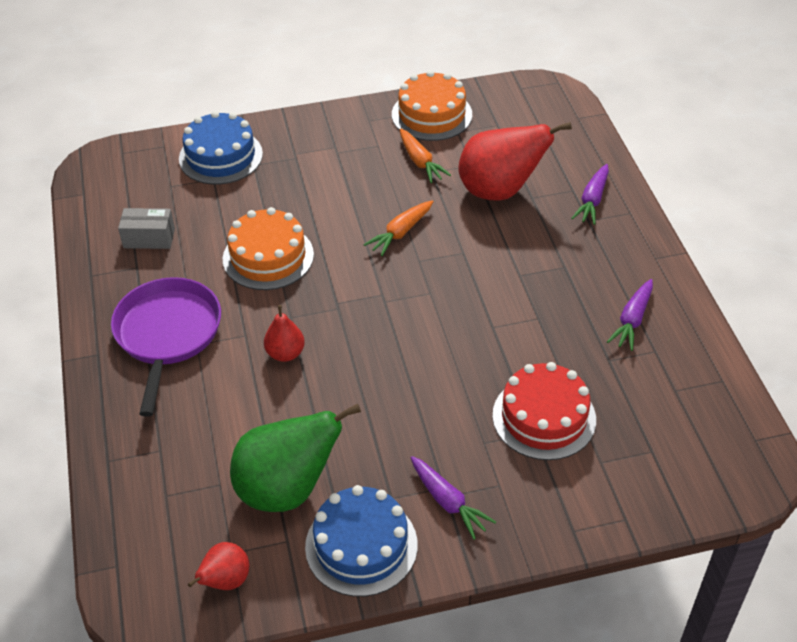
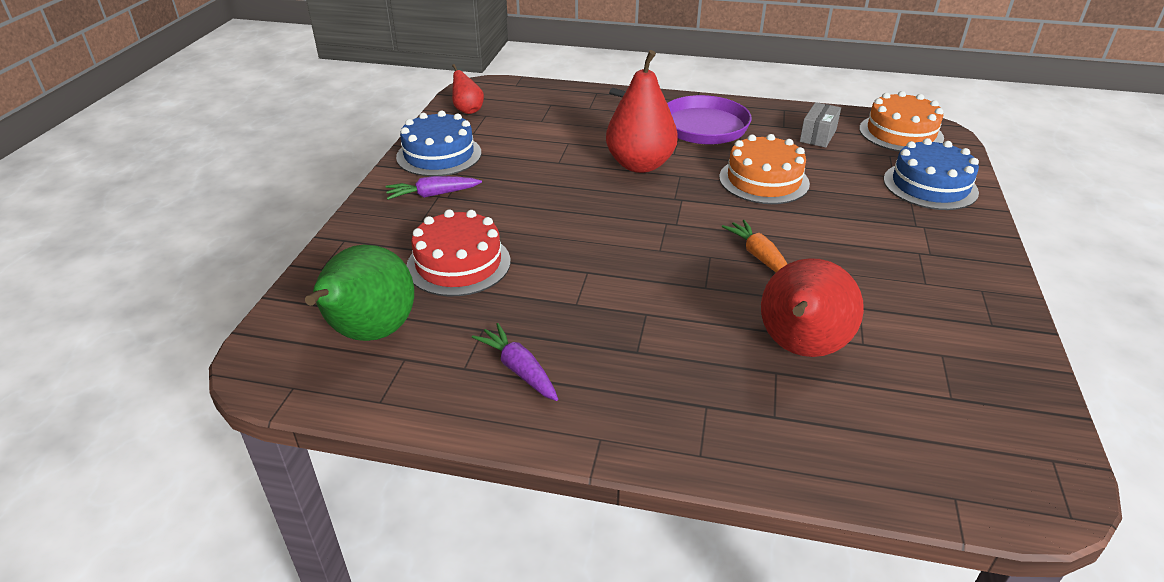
camera: 115 degrees right, 10 degrees down
(285, 353) = (640, 165): red pear -> red pear, size x1.98
(287, 489) = (512, 140): green pear -> green pear (370, 334)
(420, 162) = (882, 304): orange carrot -> none
(432, 114) = (987, 343): orange cake -> orange cake (900, 133)
(592, 200) = (744, 426): purple carrot -> none

